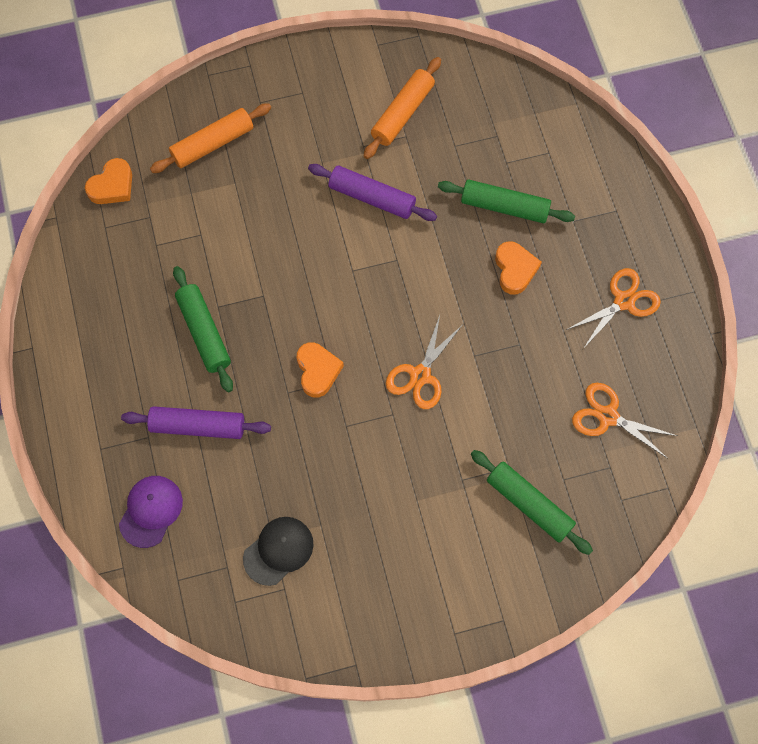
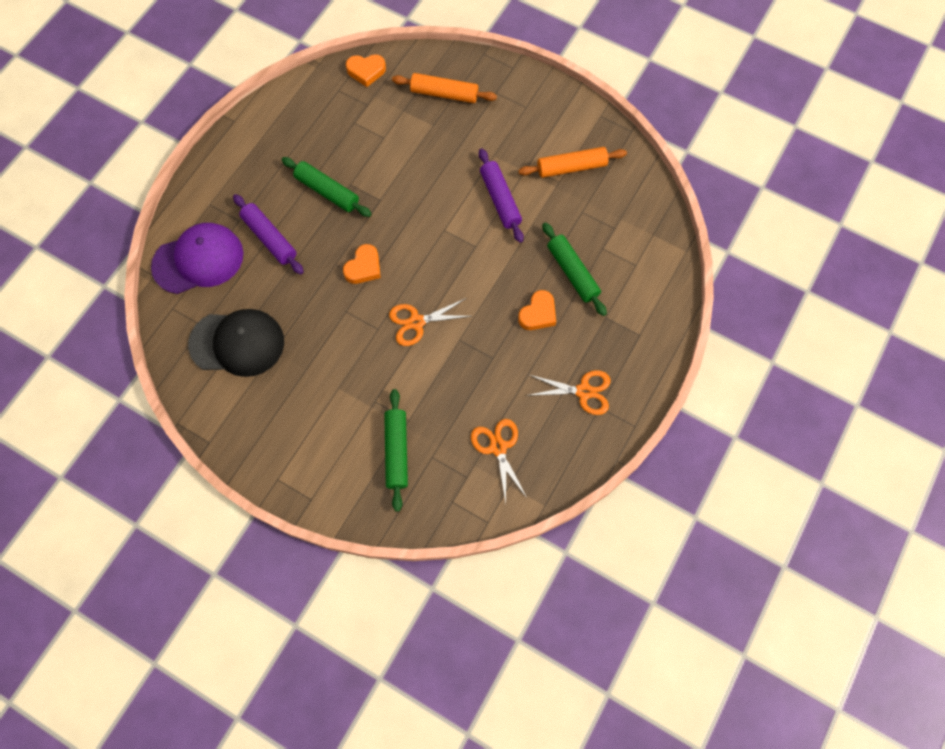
camera: 45 degrees right, 0 degrees up
(151, 511) = (198, 260): purple cap -> purple cap, size x1.64
(204, 332) = (327, 191): green rolling pin -> green rolling pin turned 75 degrees counterclockwise
(278, 551) = (237, 343): black cap -> black cap, size x1.64

